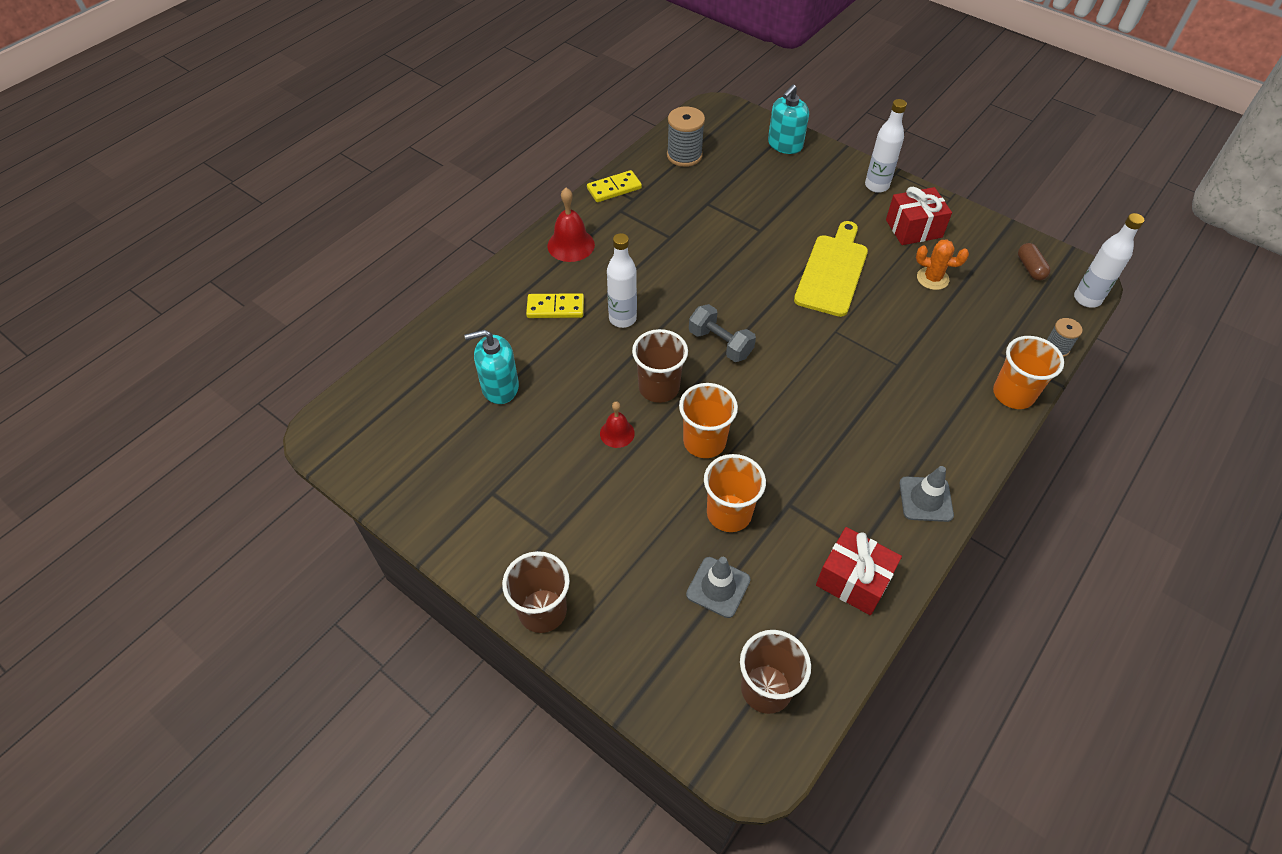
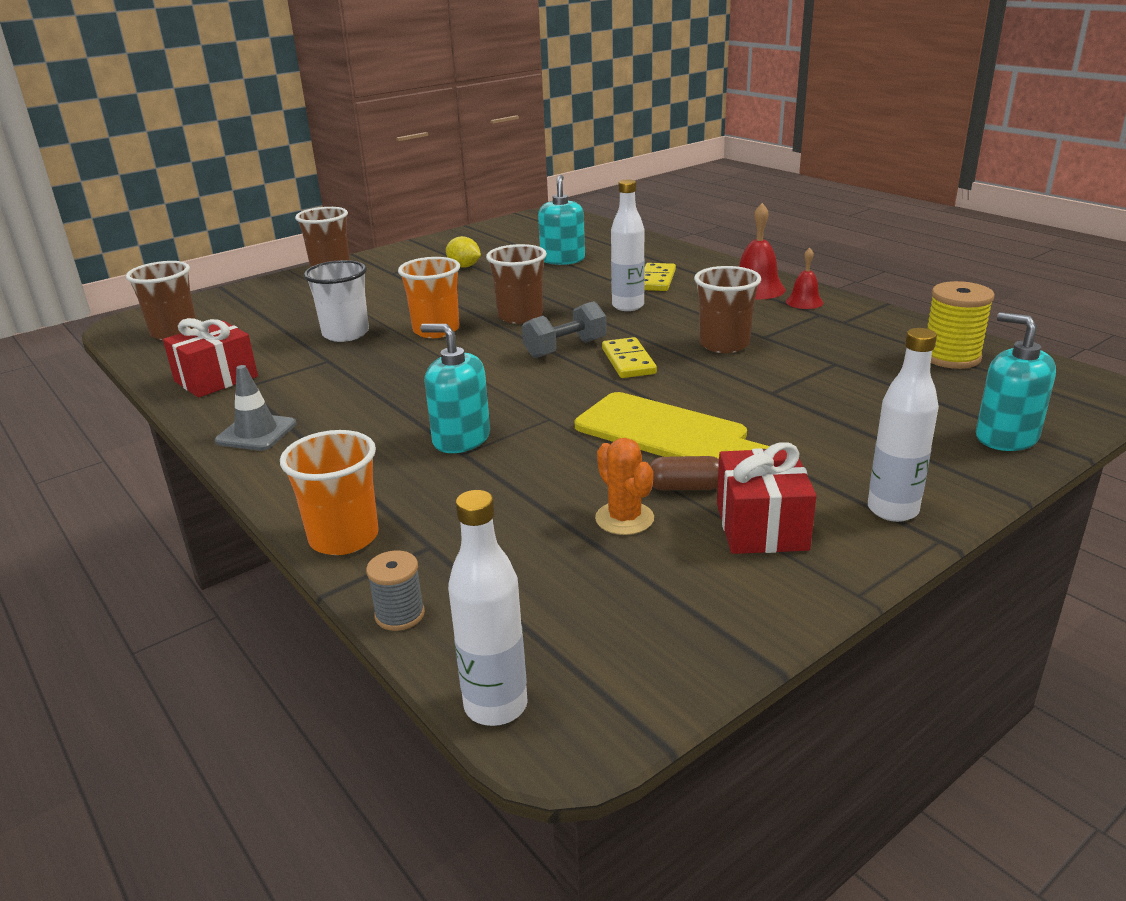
camera: 105 degrees right, 25 degrees down
(526, 469) = (464, 266): none -> yellow lemon
(614, 188) = (865, 313): yellow domino -> yellow domino (628, 361)
(617, 433) = (476, 297): red bell -> red bell (804, 302)
(684, 155) = (951, 357): grey spool -> yellow spool
(689, 256) = (724, 344): none -> brown cup
(718, 587) = (279, 323): grey traffic cone -> none
(729, 513) = (345, 334): orange cup -> white cup
(882, 370) = (461, 439): none -> turquoise soap dispenser
(932, 278) = (624, 518): orange cactus -> orange cactus turned 60 degrees counterclockwise
(1030, 268) = (615, 647): brown capsule -> brown capsule (685, 487)

